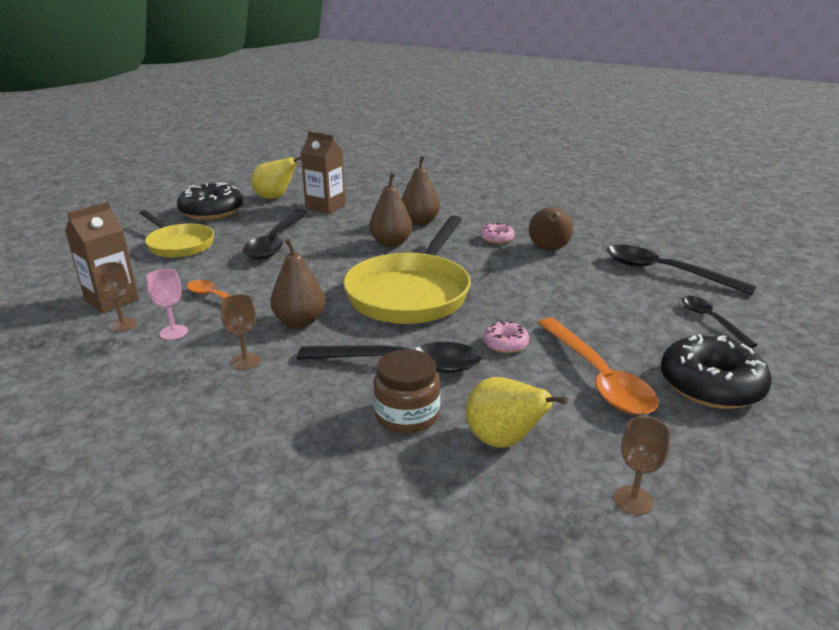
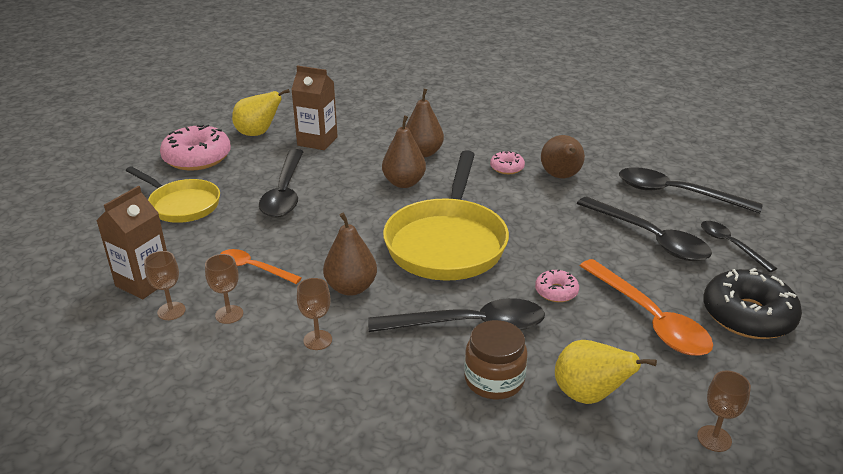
camera: 10 degrees left, 5 degrees up
(173, 332) = (229, 314): pink goblet -> brown goblet
(212, 212) = (197, 158): black donut -> pink donut
(623, 307) = (650, 238): none -> black spoon

